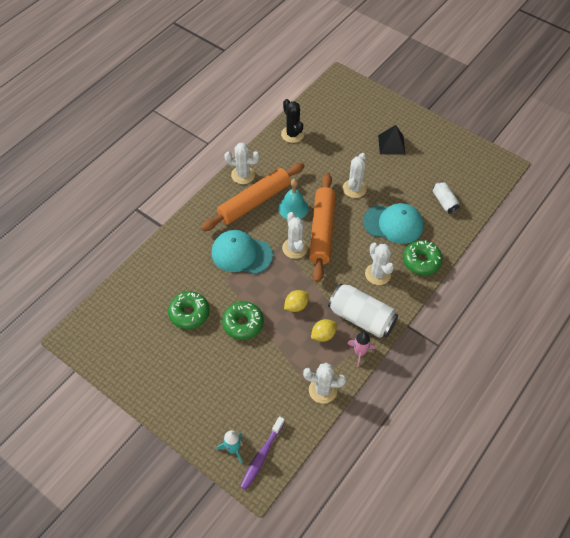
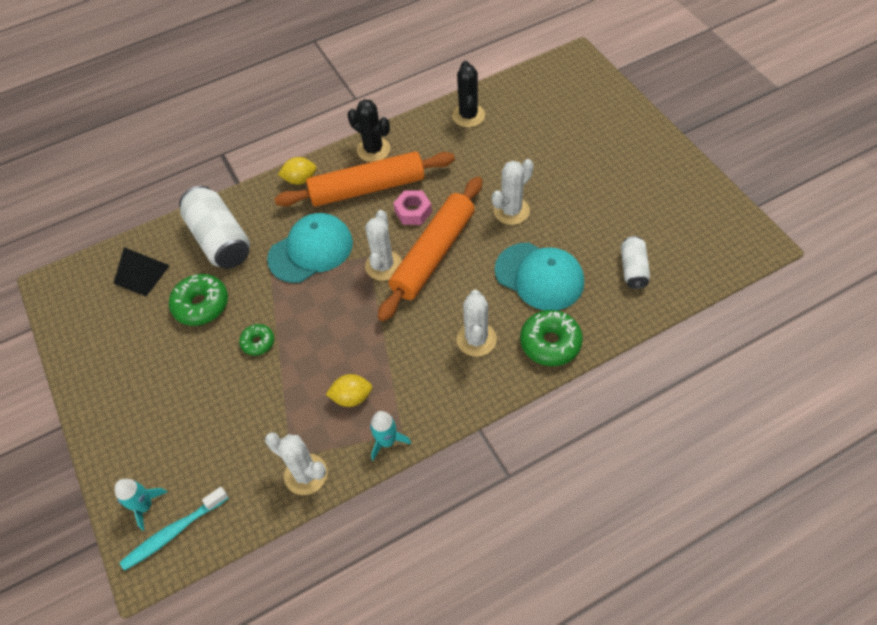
camera: 30 degrees right, 0 degrees up
(241, 254) = (311, 250): turquoise cap -> turquoise cap turned 105 degrees clockwise
(243, 175) = (373, 150): white cactus -> black cactus
(243, 323) = (258, 342): green donut -> green donut, size x0.58
(261, 456) = (173, 532): purple toothbrush -> turquoise toothbrush
(293, 208) = (413, 212): turquoise bell -> pink nut
(296, 306) = (339, 344): yellow lemon -> yellow lemon (300, 179)
(359, 352) = (387, 441): pink rocket -> turquoise rocket
(361, 318) = (417, 393): white can -> white can (220, 240)
(391, 144) = (599, 166): black pyramid -> black pyramid (141, 274)

